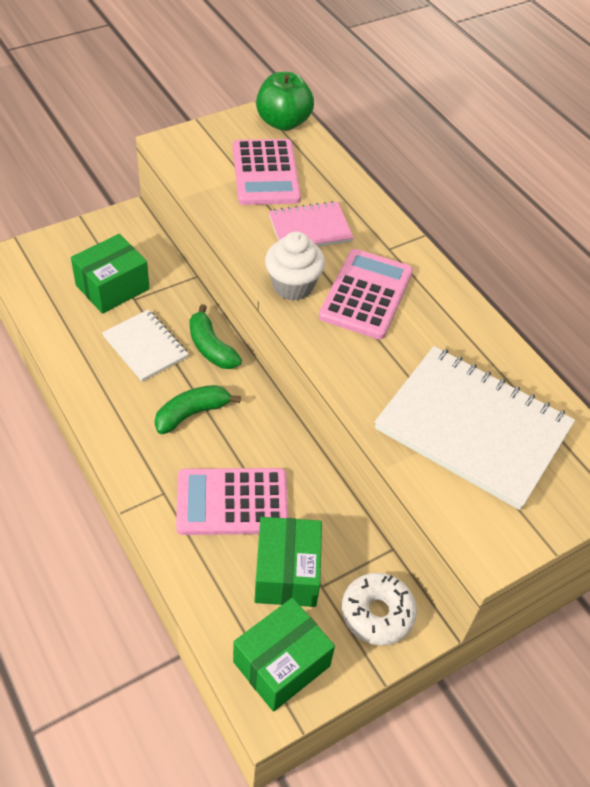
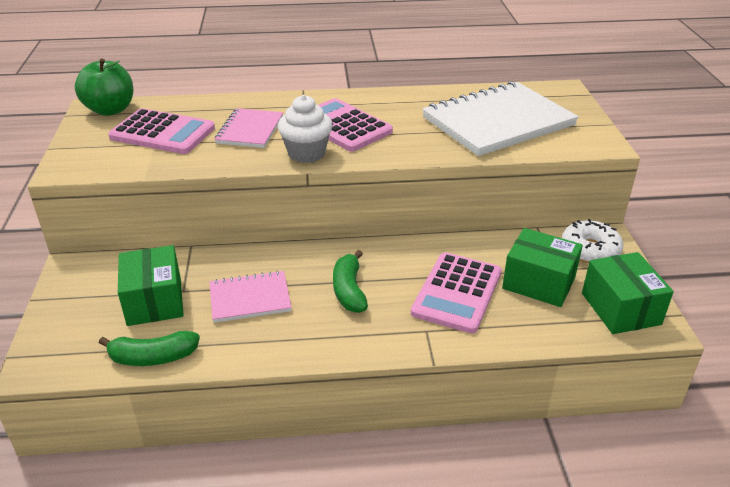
camera: 60 degrees left, 15 degrees down
(145, 347) = (250, 298): white notebook -> pink notebook
(211, 347) = (282, 259): green banana -> green banana (153, 357)

